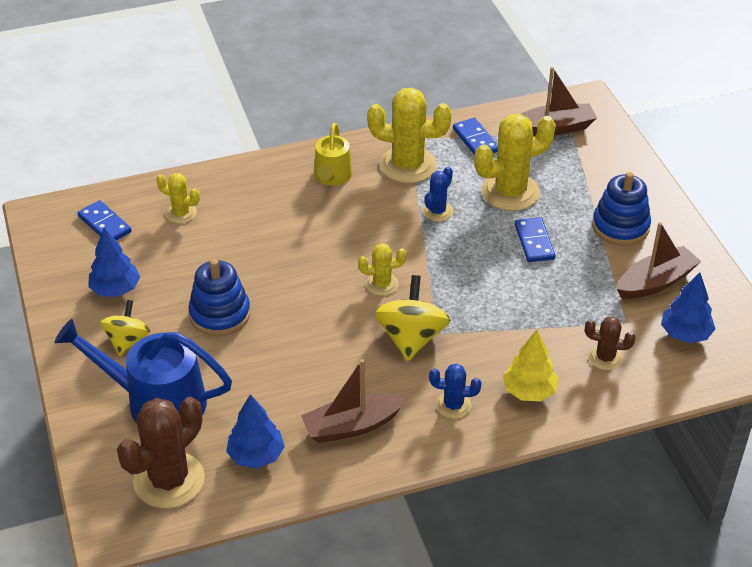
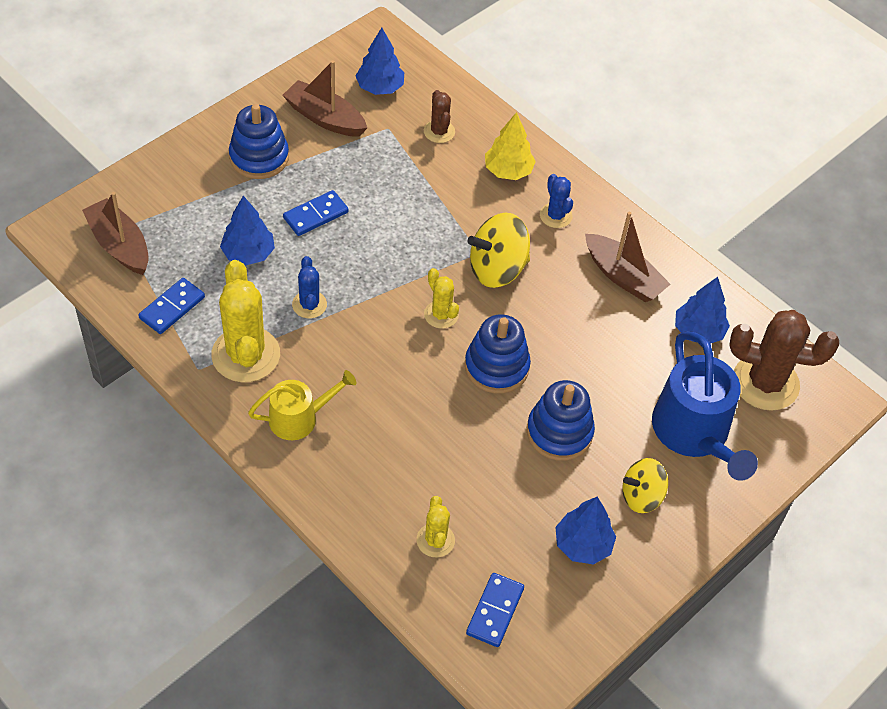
camera: 120 degrees left, 10 degrees up
(307, 300) = (496, 367): none -> blue stacking toy
(437, 211) = (309, 304): blue cactus -> blue cactus turned 75 degrees clockwise
(510, 192) = (248, 253): yellow cactus -> blue tree

